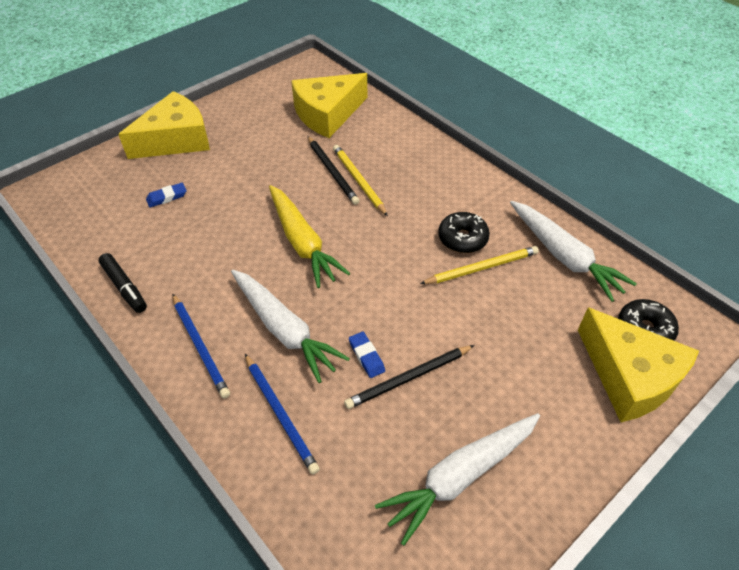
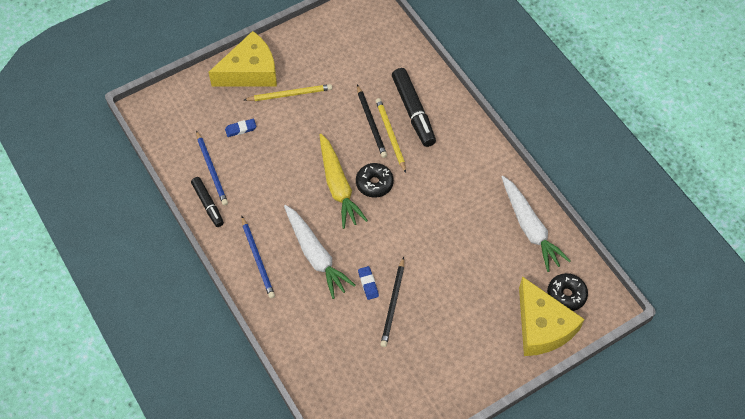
camera: 10 degrees right, 10 degrees up
(280, 414) = (305, 314): blue pencil -> blue pencil (212, 170)
(327, 114) = (377, 61): yellow cheese -> none
(381, 155) = (413, 111): none -> black marker
(408, 378) = (393, 304): black pencil -> black pencil turned 60 degrees counterclockwise
(460, 476) = (410, 372): white carrot -> none
(462, 238) = (458, 201): black donut -> black donut (374, 183)
(482, 268) = (466, 228): yellow pencil -> yellow pencil (290, 94)

